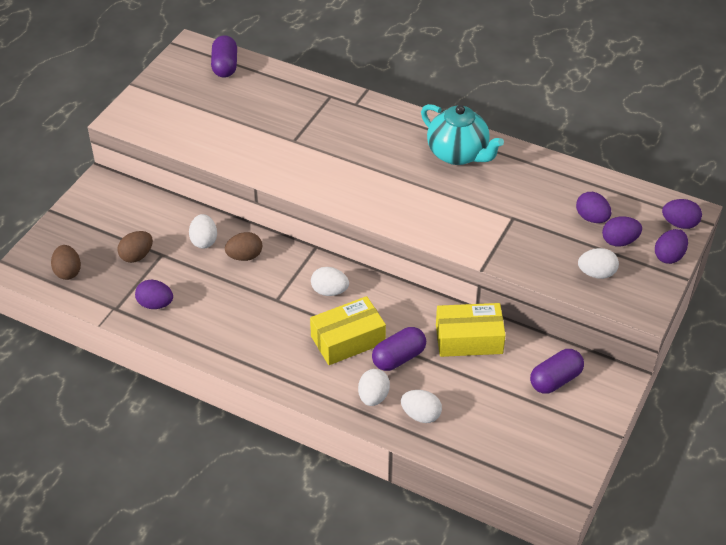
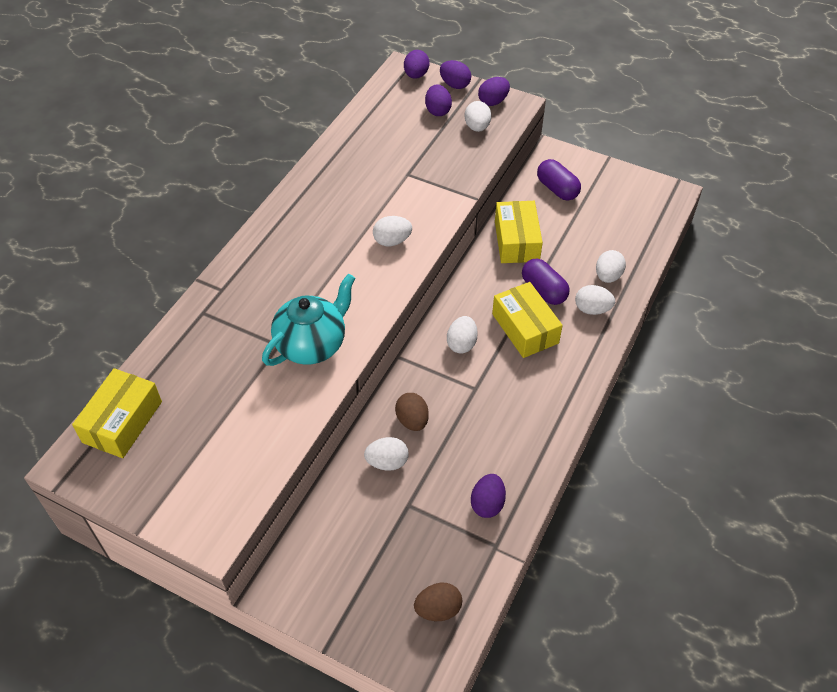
camera: 90 degrees left, 5 degrees up
(137, 256) = (411, 532): brown egg -> none
(225, 66) = (122, 422): purple capsule -> yellow box
(417, 207) = (392, 241): none -> white egg
(458, 154) = (315, 208): turquoise teapot -> turquoise teapot (312, 344)
(591, 218) = (408, 124): purple egg -> purple egg (493, 101)

